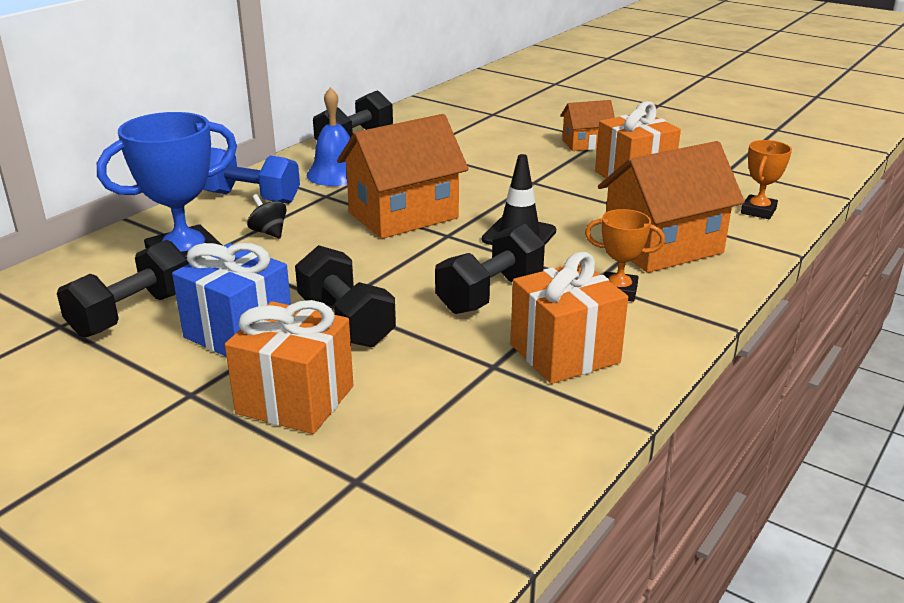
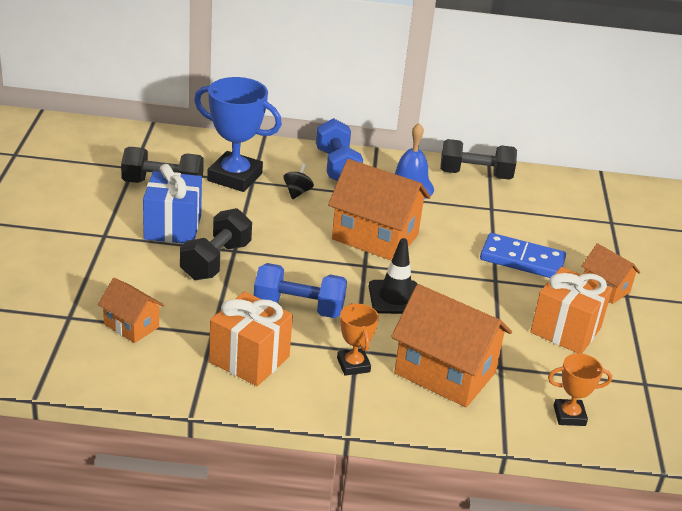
camera: 55 degrees right, 5 degrees up
(295, 400) = (123, 272): orange gift -> none
(425, 426) = (131, 325): none -> orange house
(490, 294) = (298, 307): black dumbbell -> blue dumbbell
(512, 162) = (522, 260): none -> blue domino

